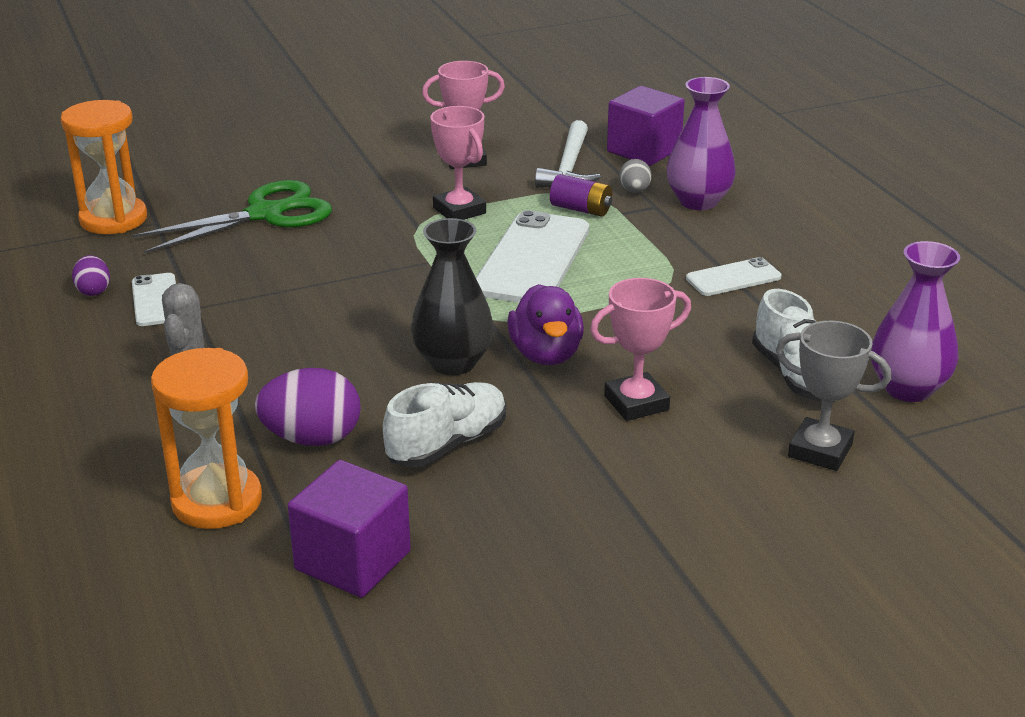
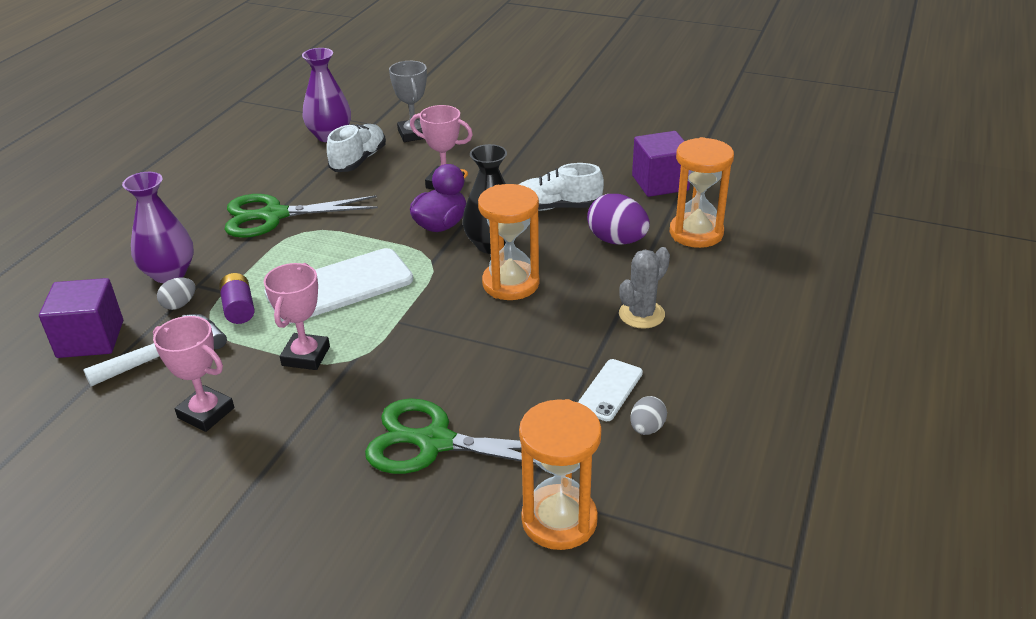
camera: 135 degrees left, 5 degrees up
(93, 291) = (647, 428): purple egg -> grey egg
(371, 336) = (510, 283): none -> orange hourglass
(733, 278) = (272, 216): white phone -> green scissors

